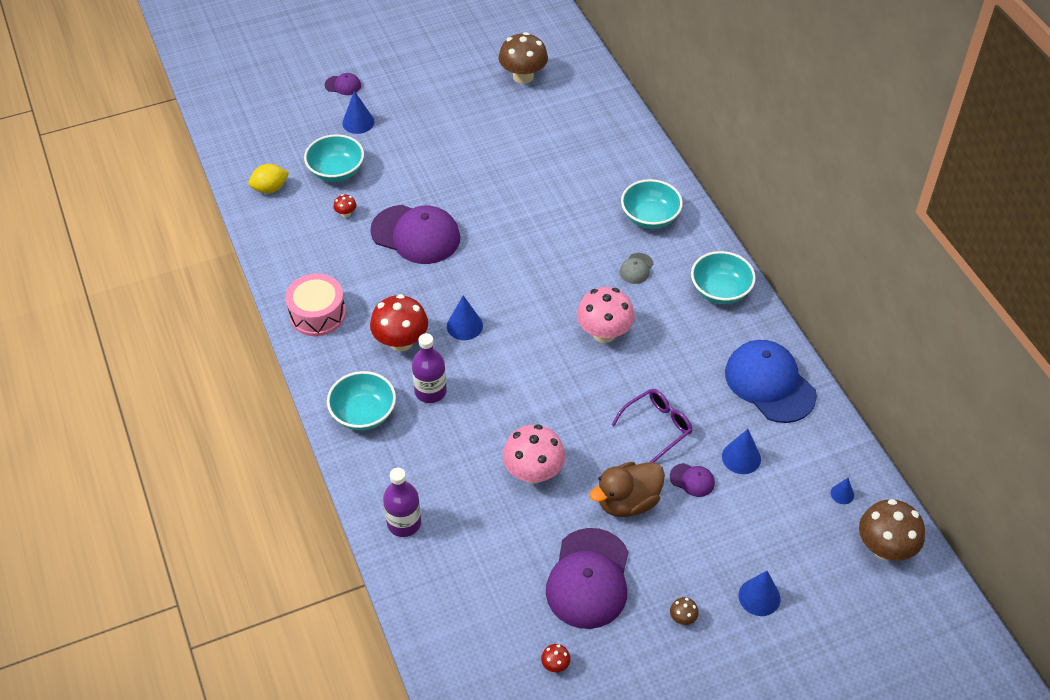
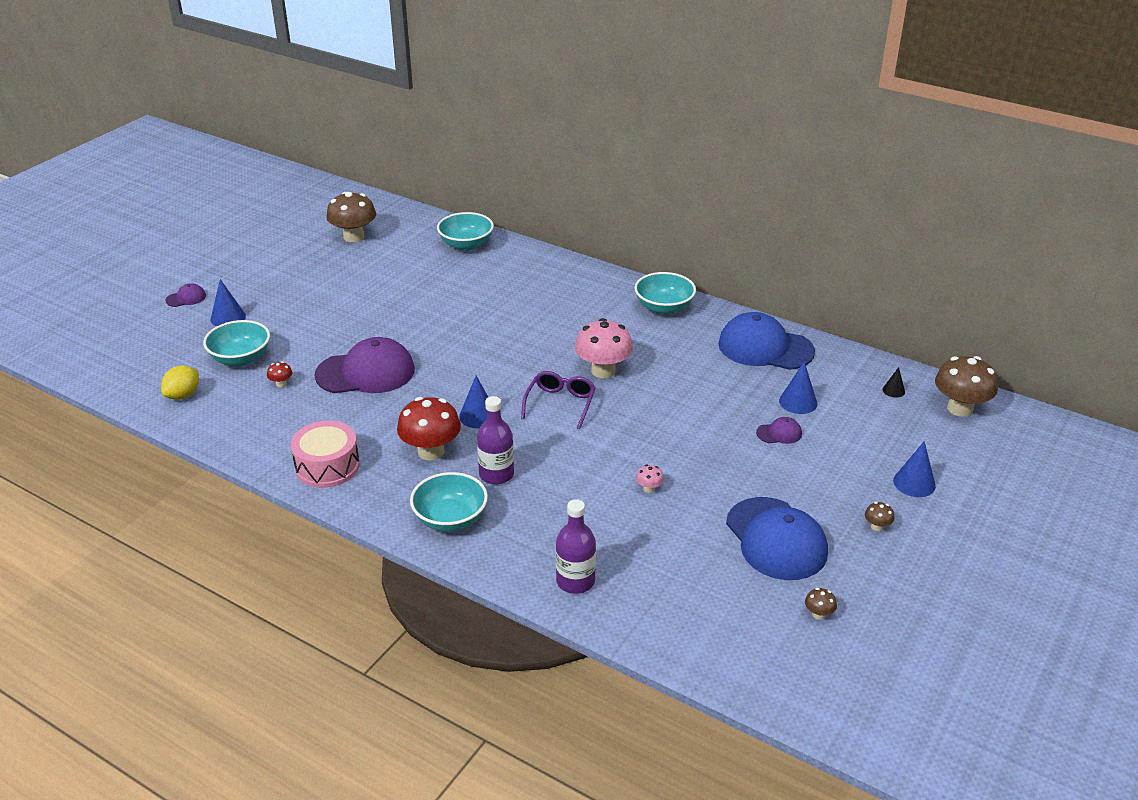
camera: 35 degrees left, 15 degrees down
(533, 472) = (649, 488): pink mushroom -> pink mushroom, size x0.43
(555, 665) = (818, 614): red mushroom -> brown mushroom
(588, 579) = (776, 539): purple cap -> blue cap
(627, 502) = (747, 471): brown duck -> none
(636, 268) = (583, 320): grey cap -> none
(650, 217) = (558, 285): turquoise bowl -> turquoise bowl (466, 245)
(657, 427) = (713, 412): purple glasses -> purple glasses (560, 404)
(842, 494) = (893, 390): blue cone -> black cone

